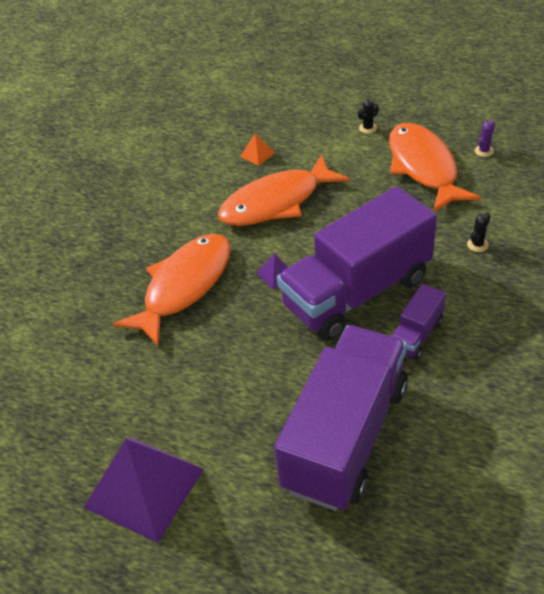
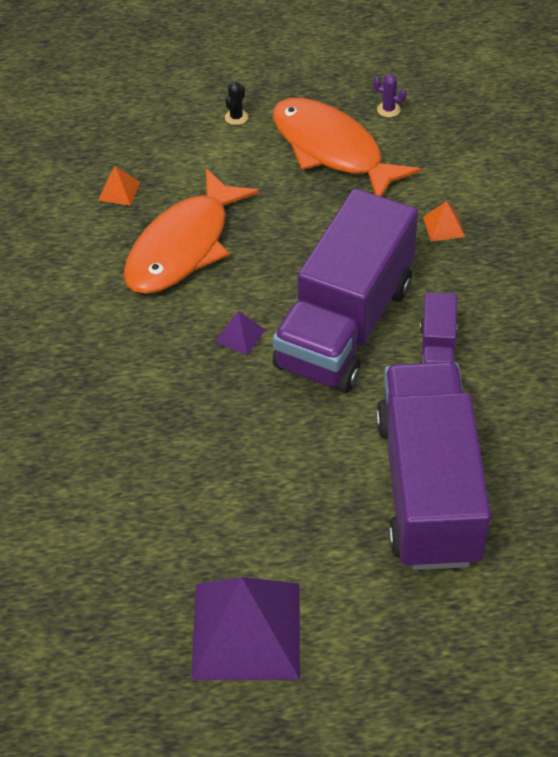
camera: 30 degrees left, 5 degrees up
(184, 286) = (137, 388): orange fish -> none
(477, 244) = (443, 226): black cactus -> orange pyramid
(484, 151) = (388, 109): purple cactus -> purple cactus turned 75 degrees counterclockwise

